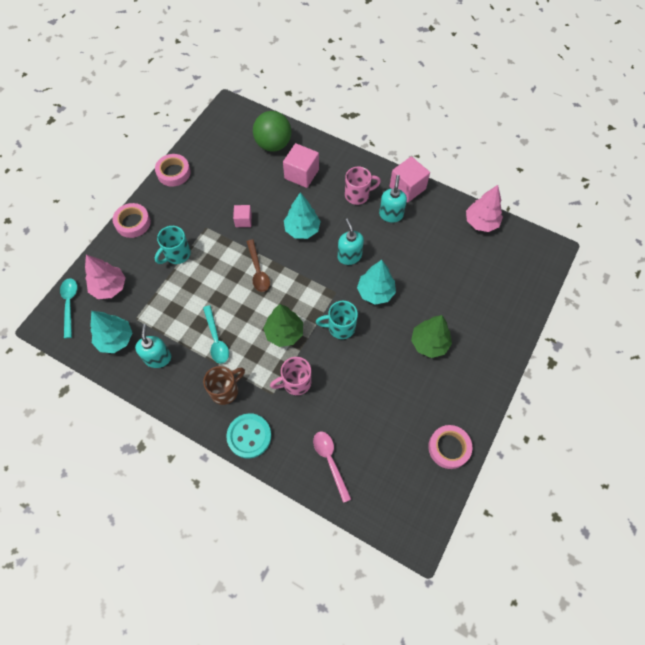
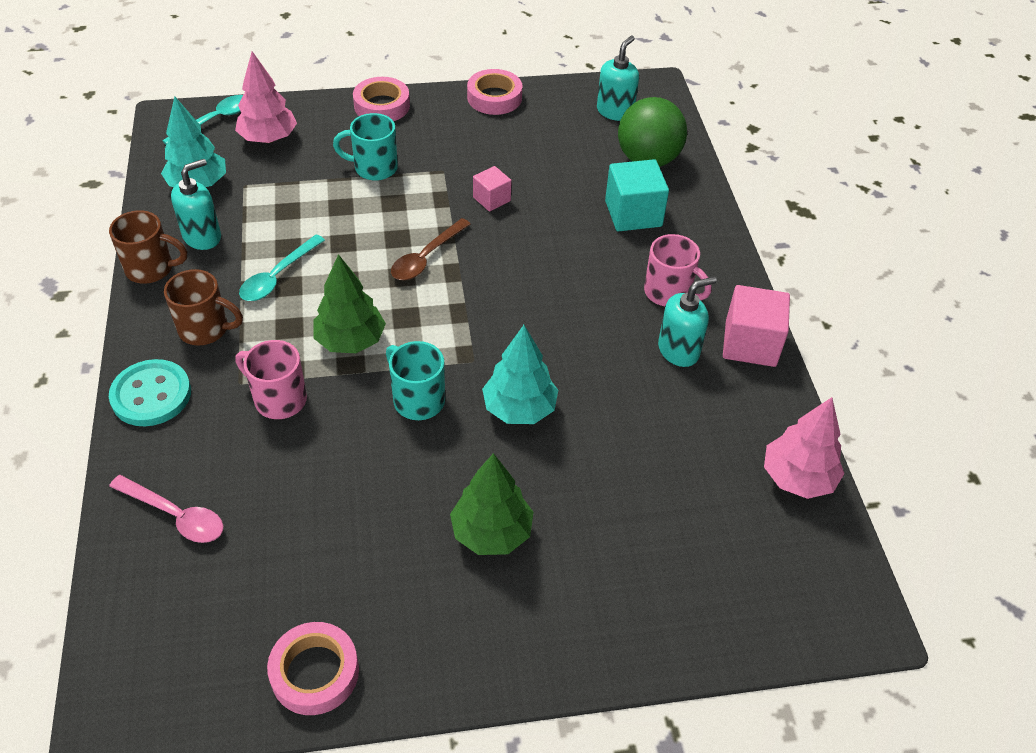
camera: 50 degrees right, 15 degrees down
(161, 393) = (151, 269): none -> brown mug
(301, 174) = (633, 213): pink cube -> turquoise cube
(302, 229) = (541, 265): turquoise tree -> none
(330, 461) = (175, 515): pink spoon -> pink spoon turned 90 degrees clockwise
(349, 256) = (551, 342): turquoise soap dispenser -> turquoise soap dispenser (615, 111)

